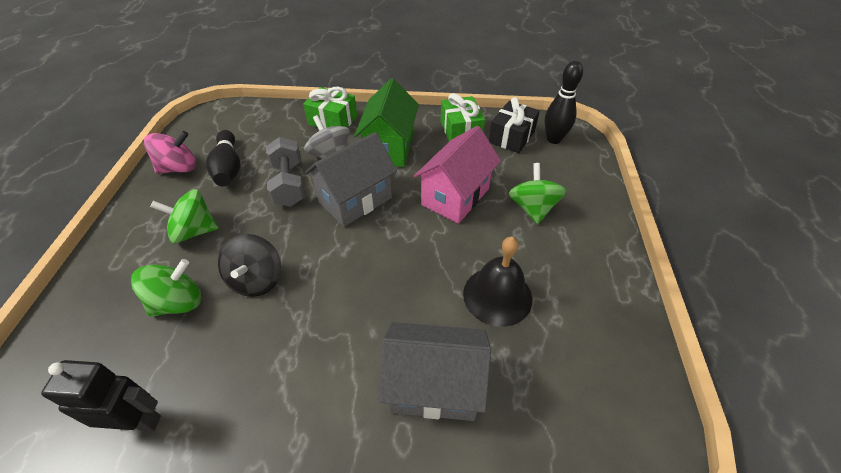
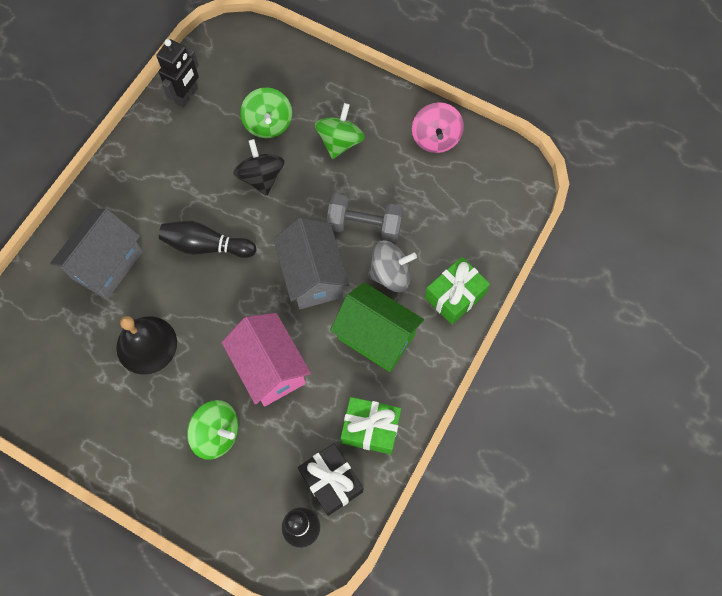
camera: 115 degrees right, 20 degrees up
(228, 168) = (416, 179): black bowling pin -> black bowling pin (206, 246)
(257, 280) = (261, 177): black spinning top -> black spinning top turned 45 degrees clockwise

